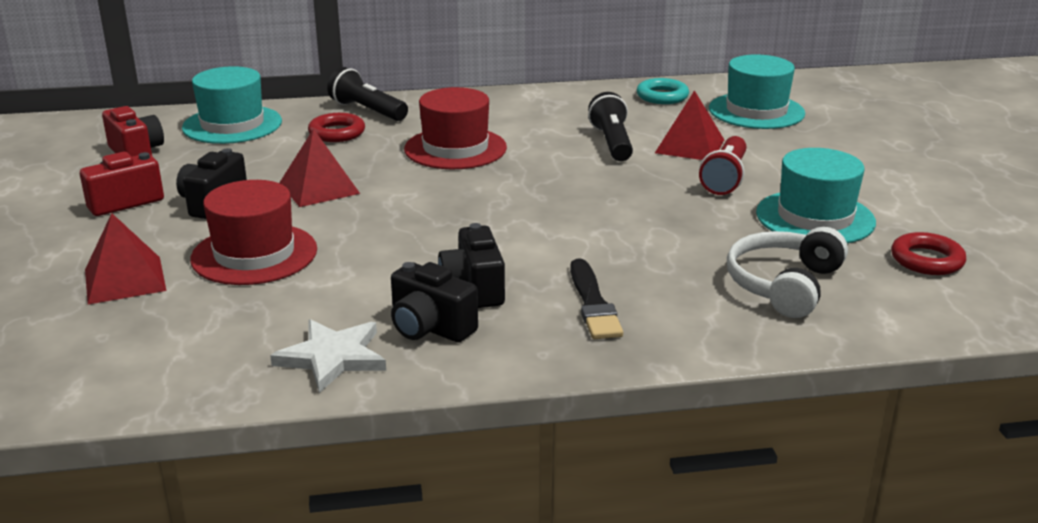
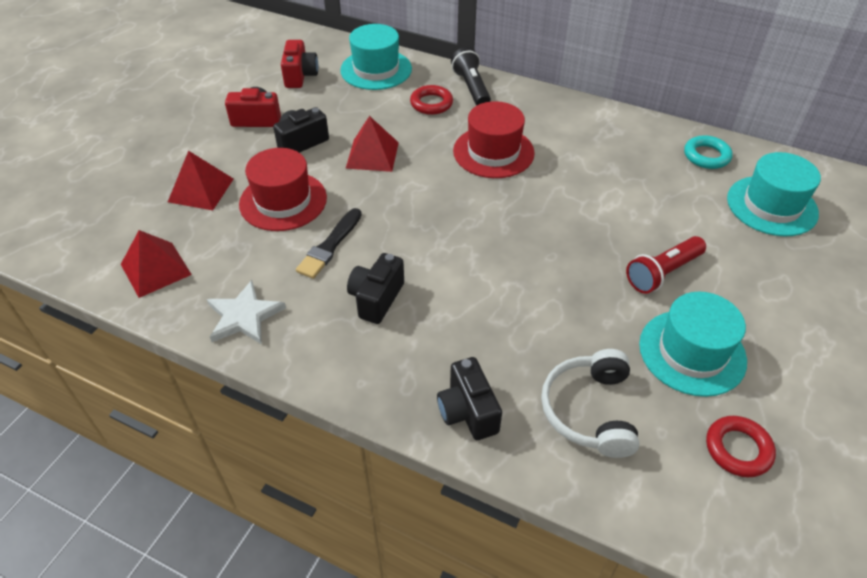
camera: 35 degrees right, 20 degrees up
(430, 328) = (318, 321): black camera -> black camera (468, 411)
(593, 303) = (436, 354): black brush -> black brush (330, 246)
(611, 143) = (612, 193): black flashlight -> none
(689, 146) = (671, 223): red pyramid -> red pyramid (156, 269)
(783, 285) = (589, 411): white headphones -> white headphones turned 60 degrees counterclockwise

